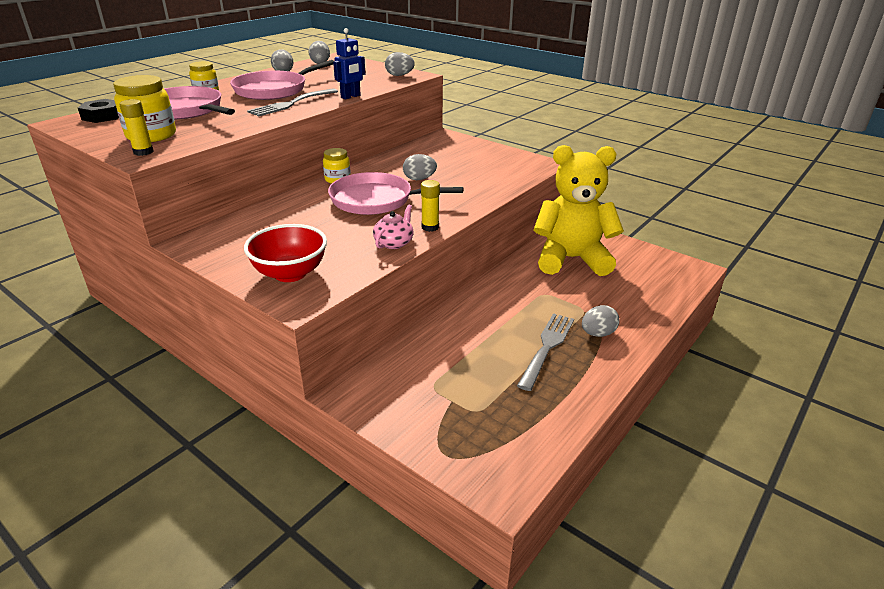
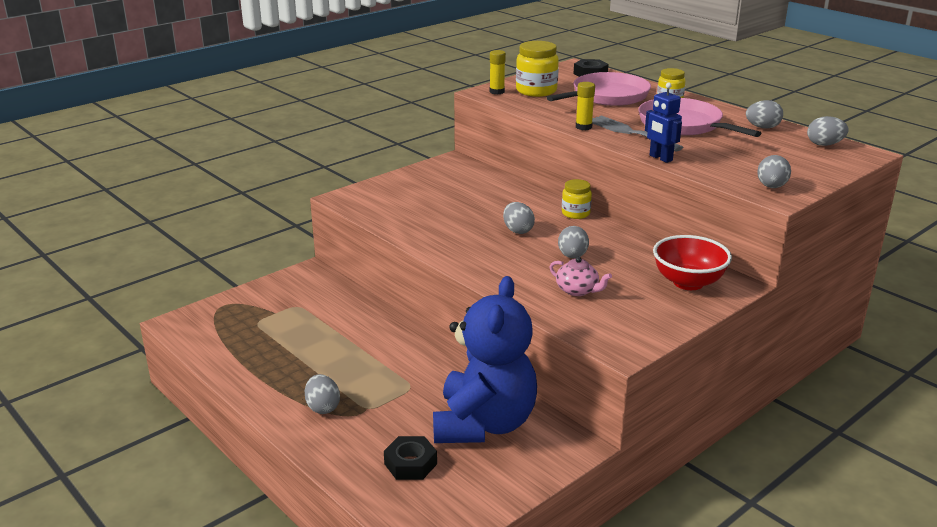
camera: 100 degrees right, 5 degrees down
(290, 273) = (386, 195): red bowl -> red bowl (688, 282)
(376, 200) = (518, 230): pink pan -> grey egg
(394, 243) = (420, 235): pink teapot -> pink teapot (577, 290)
(430, 227) = (446, 253): yellow glue stick -> yellow glue stick (583, 127)
(547, 347) = (317, 370): grey fork -> none
(571, 259) = (484, 424): yellow teddy bear -> blue teddy bear
(634, 283) = (410, 464): none -> black nut

